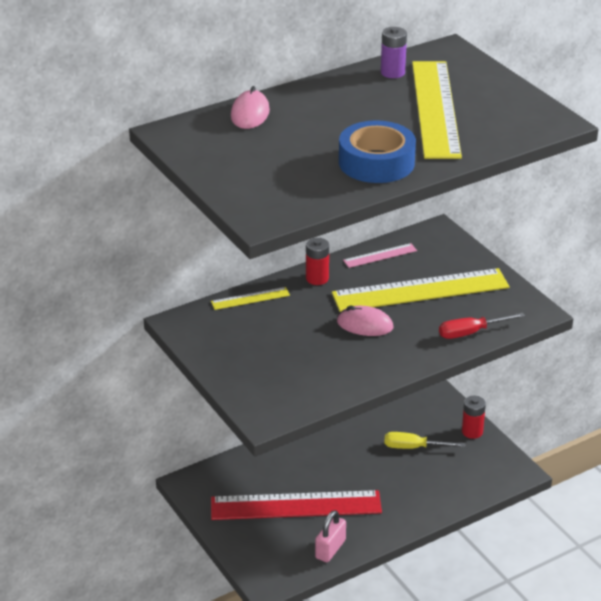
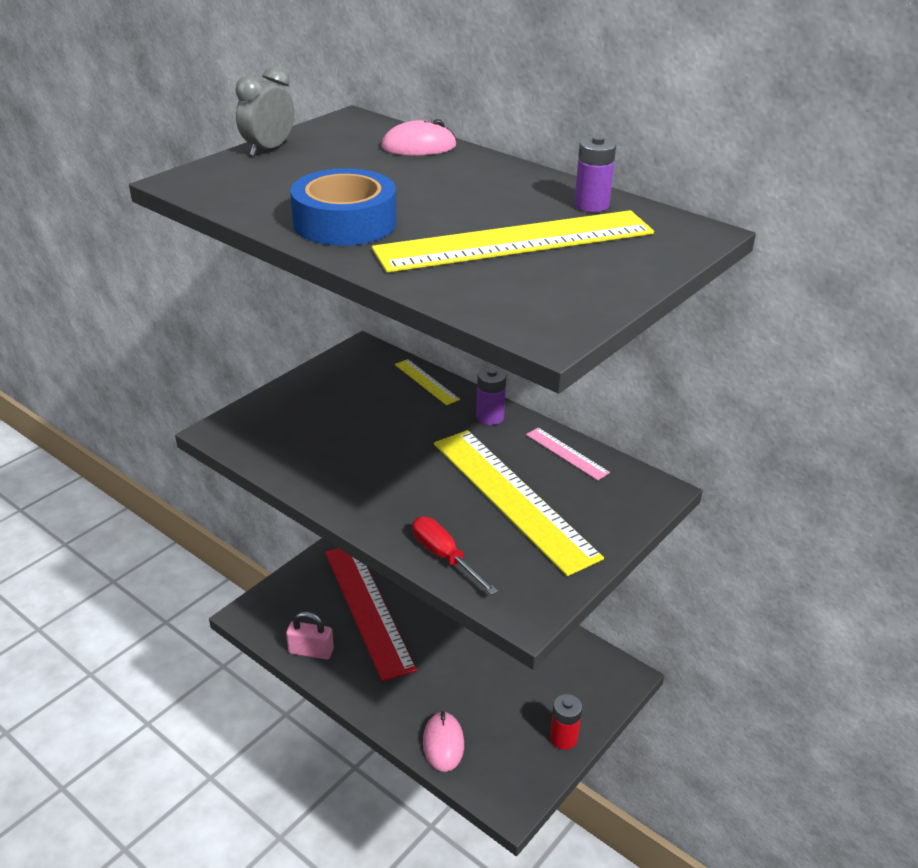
camera: 70 degrees right, 0 degrees up
(216, 176) = (268, 149): none -> grey clock
(317, 278) = (490, 417): red battery -> purple battery
(365, 325) = (418, 467): pink mouse -> pink mouse (443, 743)
(413, 447) = (506, 686): yellow screwdriver -> none

